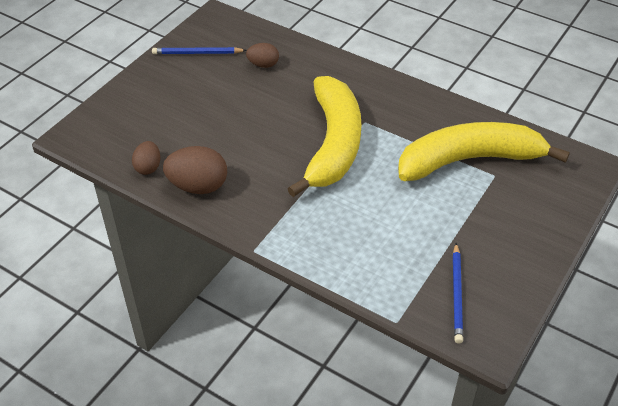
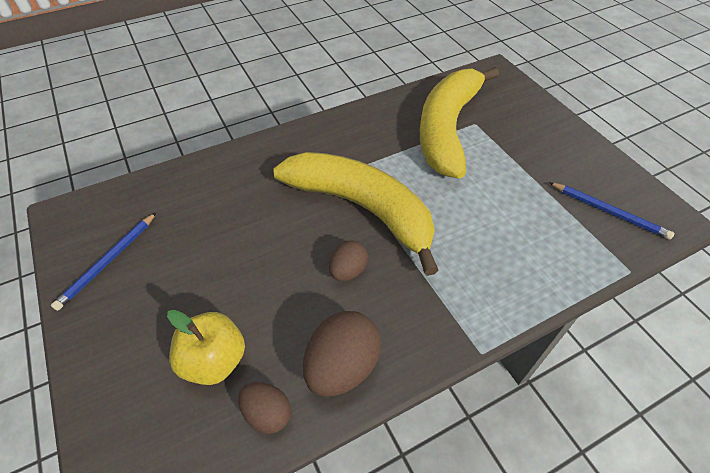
camera: 60 degrees left, 5 degrees up
(165, 130) = (214, 360): none -> yellow apple
(263, 65) = (192, 209): brown egg -> brown egg (348, 271)

